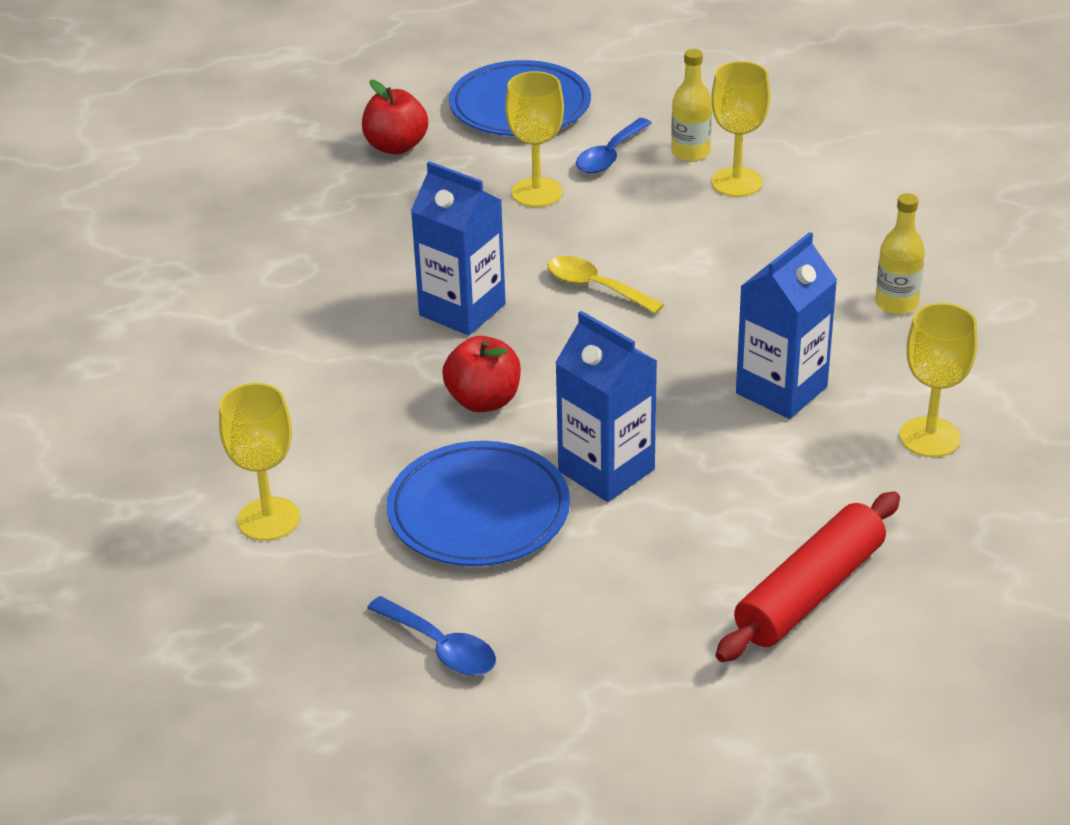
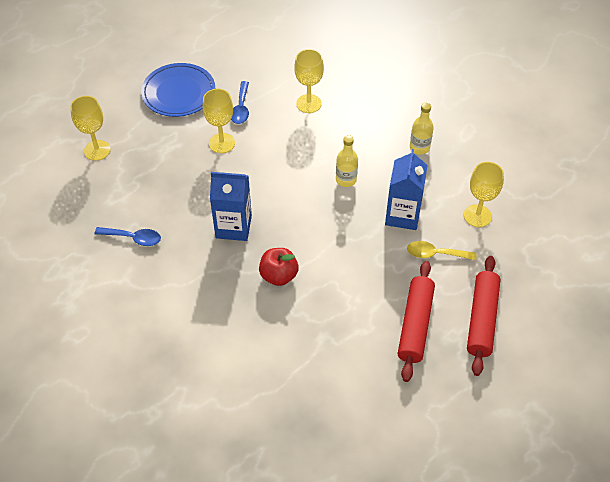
camera: 30 degrees left, 15 degrees up
(268, 519) = (226, 387): yellow goblet -> yellow goblet (97, 150)
(396, 146) = (134, 139): red apple -> none
(441, 647) = (351, 421): blue spoon -> blue spoon (133, 238)
(478, 511) = (318, 339): blue plate -> none
(595, 287) = (285, 189): yellow spoon -> yellow spoon (435, 254)
(606, 470) = (358, 291): blue carton -> none
(673, 554) = (415, 325): none -> red rolling pin
(690, 153) = (277, 93): yellow bottle -> yellow bottle (346, 180)

